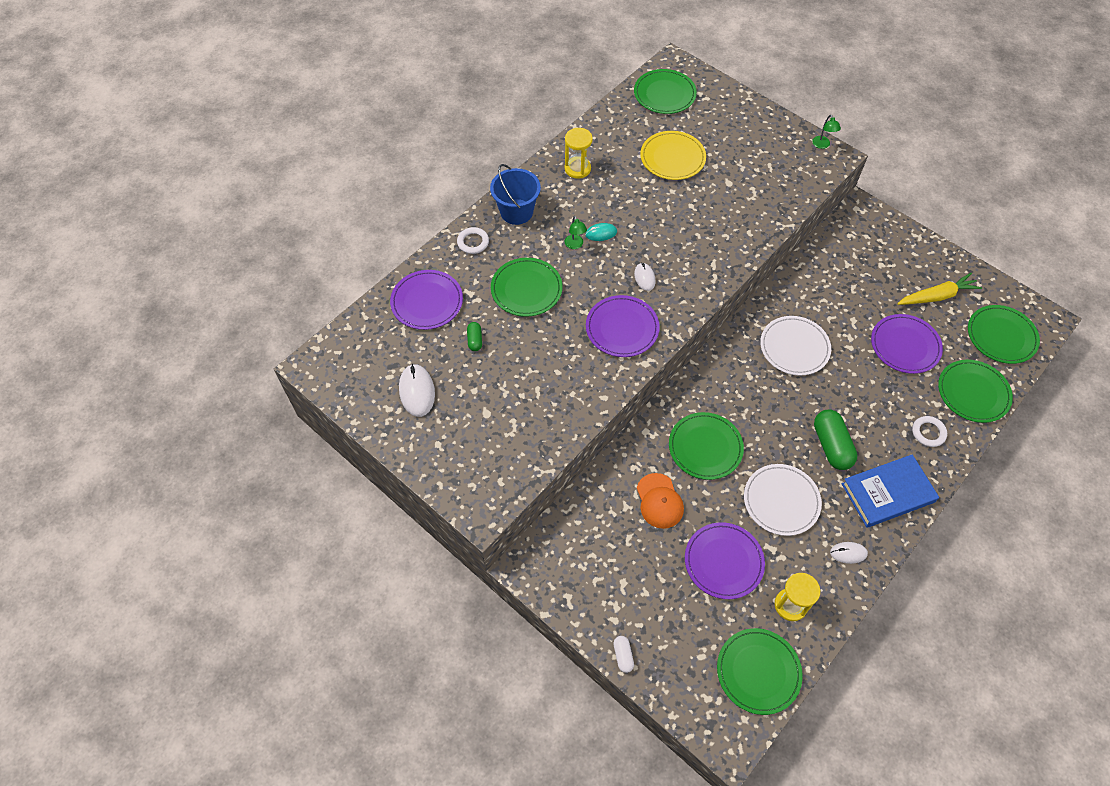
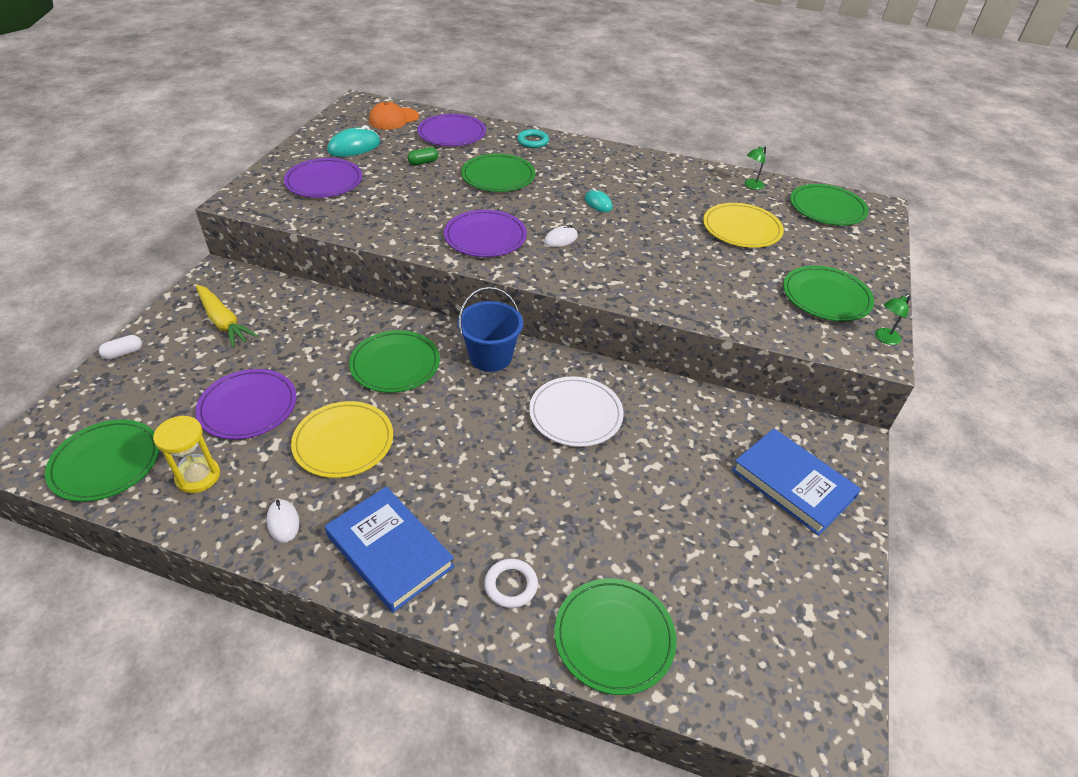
camera: 65 degrees right, 15 degrees down
(417, 391) = (354, 147): white mouse -> turquoise mouse
(473, 242) = (533, 141): white ring -> turquoise ring
(516, 212) = (586, 155): blue bucket -> blue bucket (490, 357)
(575, 245) = (571, 192): green lamp -> green lamp (751, 186)
(577, 169) = (669, 176): yellow hourglass -> none
(659, 501) = (314, 343): orange cap -> orange cap (393, 119)
(781, 501) = (343, 442): white plate -> yellow plate
(831, 445) = (443, 476): green capsule -> none
(886, 256) = (792, 484): none -> blue book
(905, 345) = (650, 531): purple plate -> purple plate (324, 181)
(937, 296) = (767, 558): yellow carrot -> yellow carrot (223, 322)
(1001, 336) = (751, 664): green plate -> green plate (826, 297)

